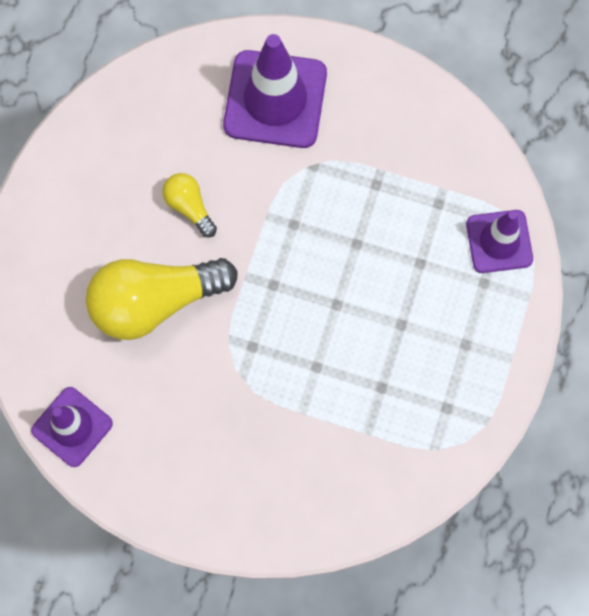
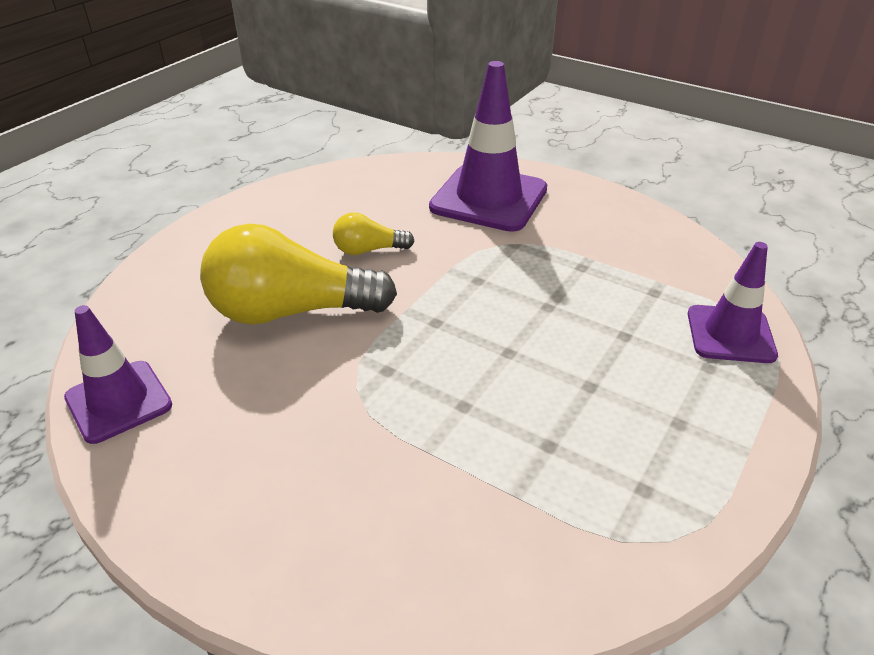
camera: 15 degrees right, 35 degrees down
(189, 207) = (368, 250): yellow light bulb -> yellow light bulb turned 75 degrees counterclockwise

